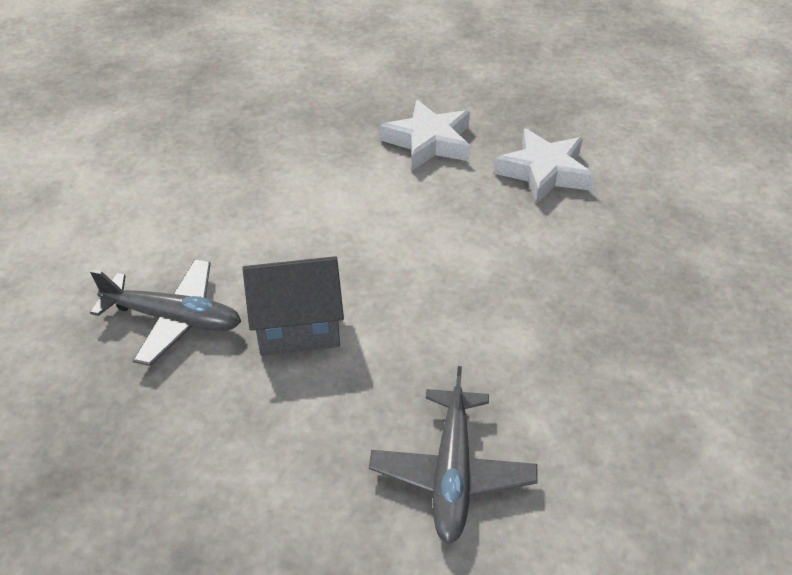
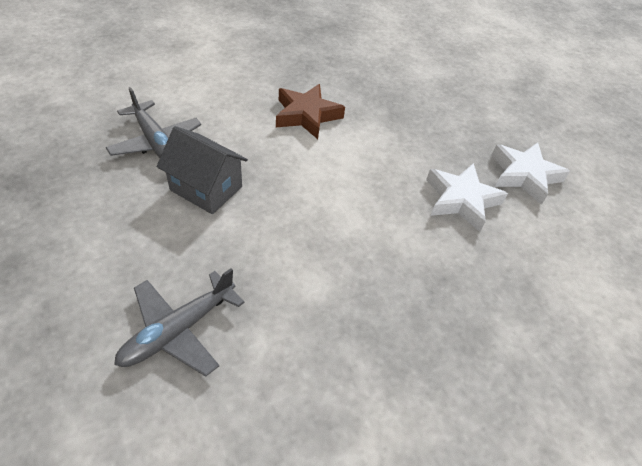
camera: 35 degrees right, 5 degrees up
(303, 183) = (307, 115): none -> brown star
(429, 142) = (408, 137): white star -> white star (524, 175)

